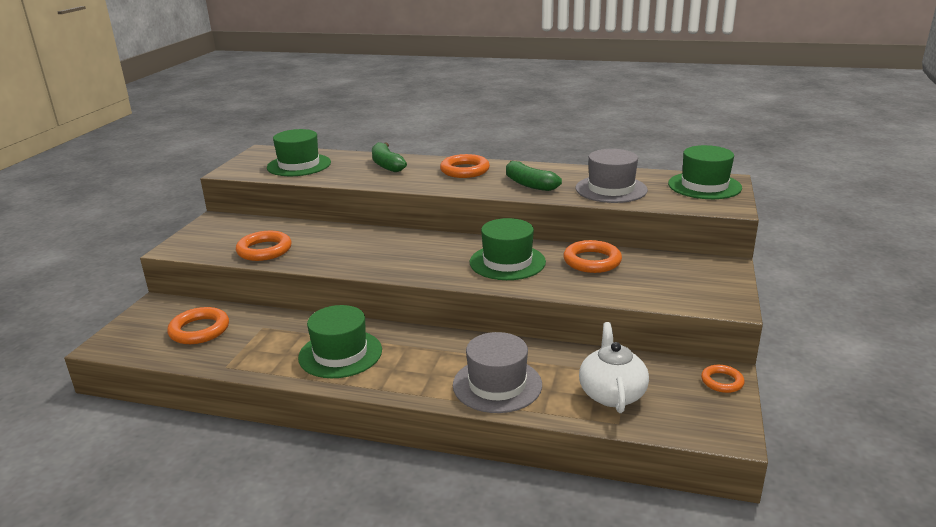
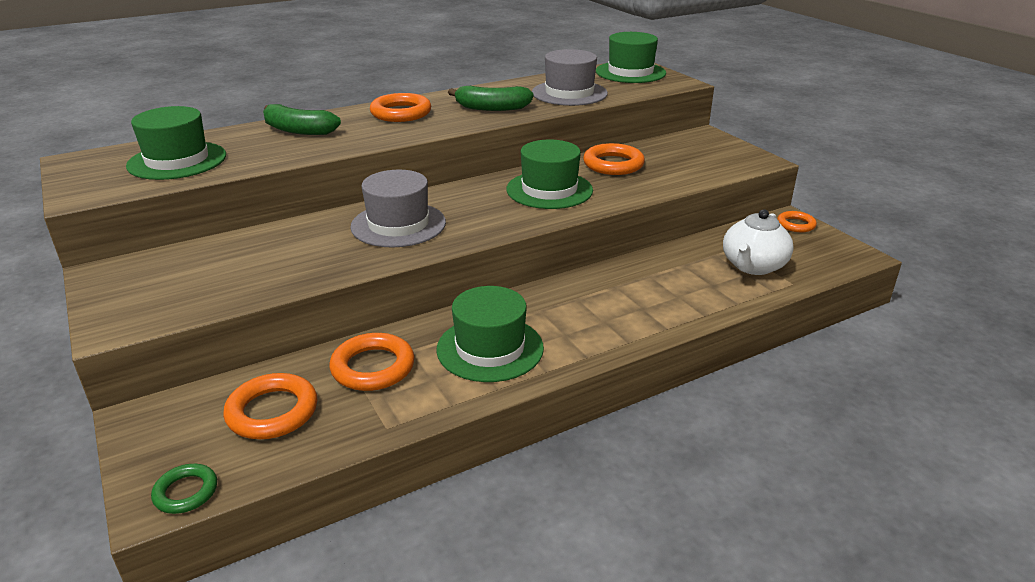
camera: 45 degrees left, 5 degrees up
(118, 347) = (186, 492): none -> green ring
(264, 250) = (261, 277): orange ring -> orange ring (373, 367)
(497, 385) = (670, 301): grey hat -> grey hat (398, 224)
(611, 394) = (753, 266): white teapot -> white teapot turned 105 degrees counterclockwise

